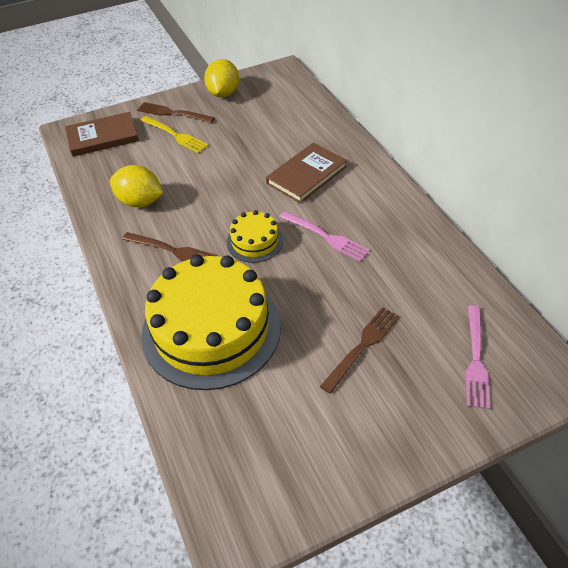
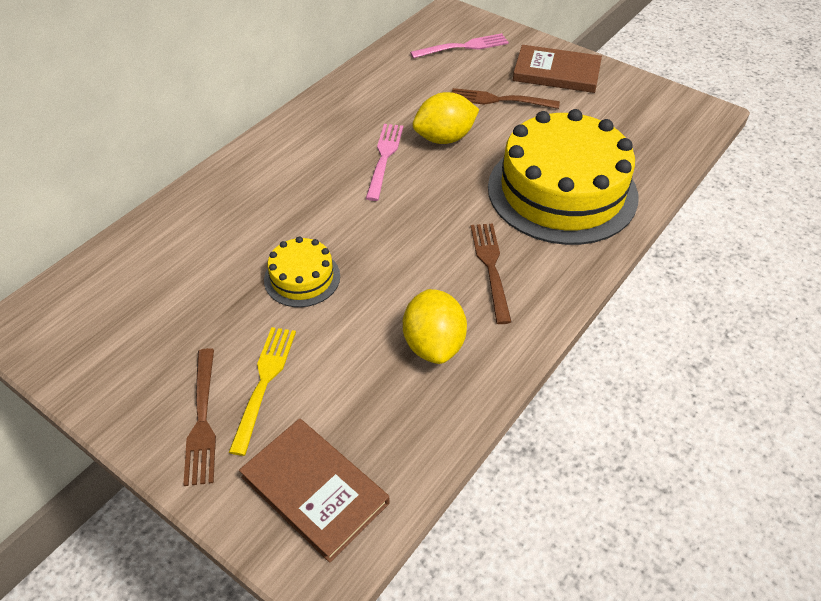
camera: 120 degrees left, 0 degrees up
(223, 93) = (117, 375): yellow lemon -> yellow lemon (444, 138)
(254, 241) = (428, 207): yellow cake -> yellow cake (302, 278)
(306, 175) = (288, 205): brown book -> brown book (556, 73)

